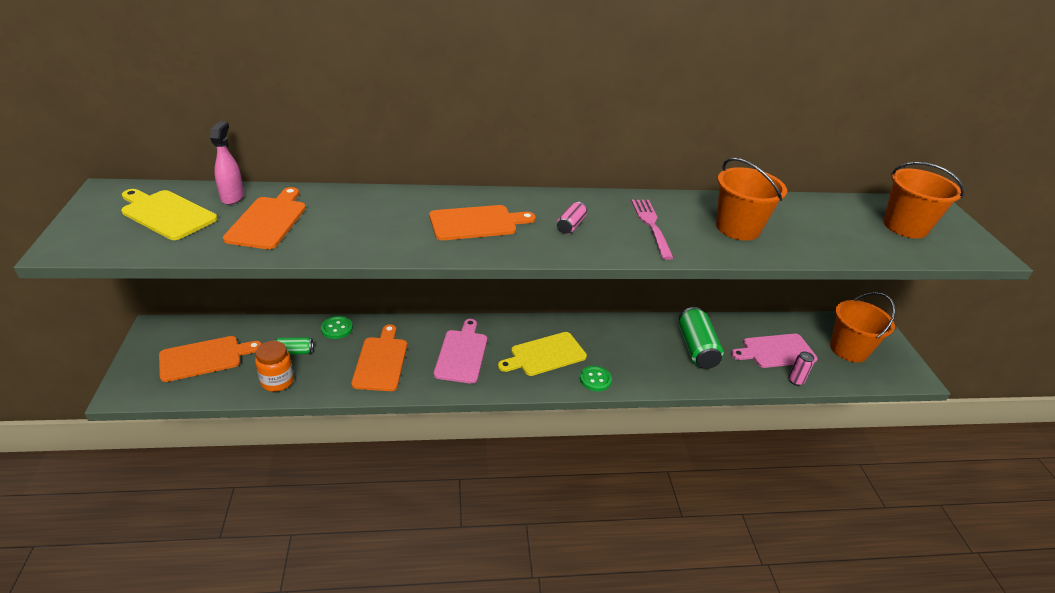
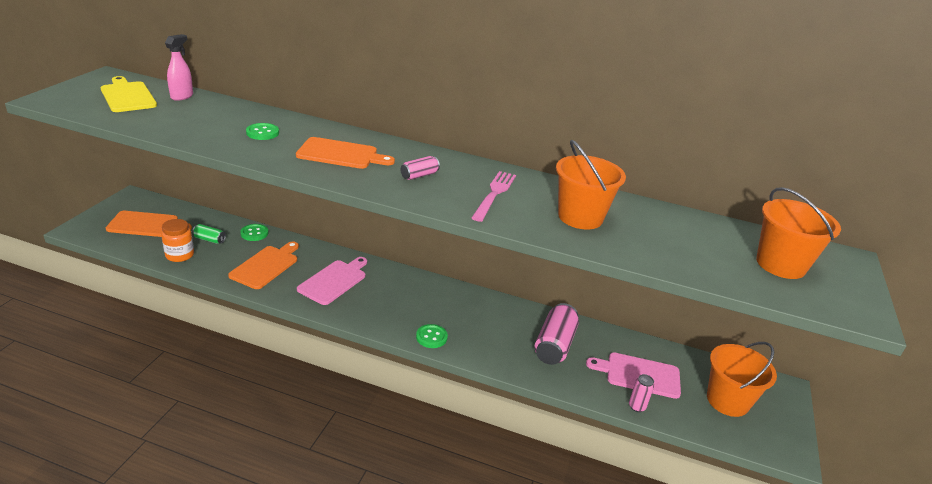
camera: 25 degrees right, 5 degrees down
(268, 221) = (188, 115): orange cutting board -> none
(373, 220) = (262, 133): none -> green button
(545, 355) = (404, 304): yellow cutting board -> none
(696, 348) = (554, 345): green can -> pink can

